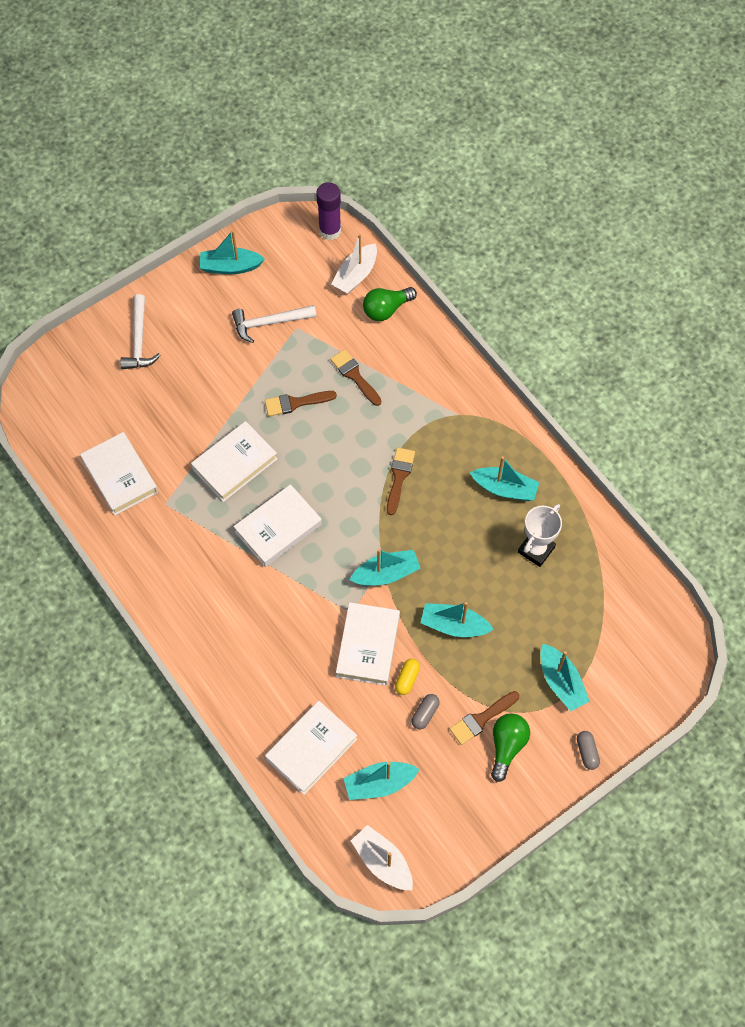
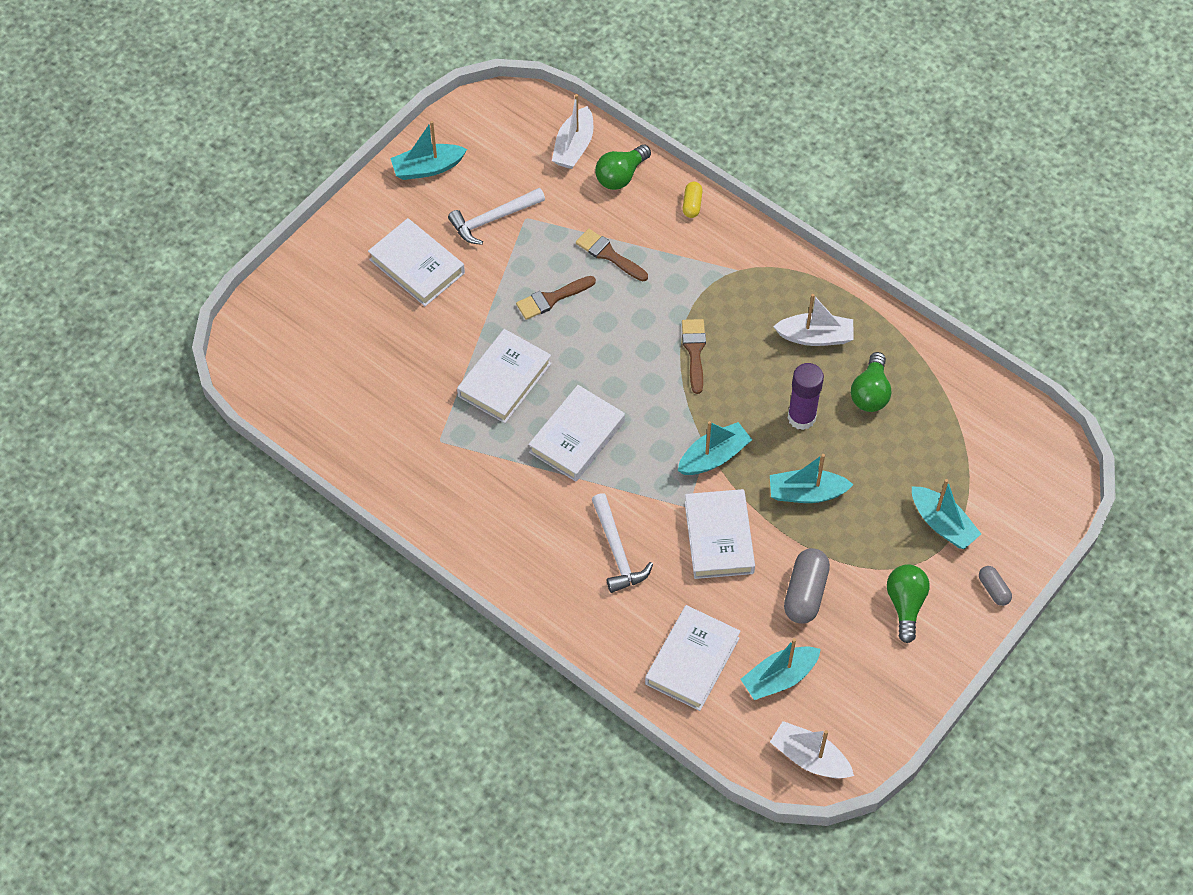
camera: 15 degrees left, 5 degrees down
(120, 476) = (377, 423): white book -> white book (417, 266)
(139, 340) = (349, 271): white hammer -> white hammer (617, 551)
(330, 230) = (528, 104): purple glue stick -> purple glue stick (801, 417)
(407, 679) = (773, 561): yellow capsule -> yellow capsule (692, 204)
(425, 714) = (805, 593): grey capsule -> grey capsule, size x1.80
(481, 719) = (868, 583): brown brush -> none
(505, 489) = (815, 337): turquoise boat -> white boat
(536, 549) = (870, 393): white trophy -> green light bulb

